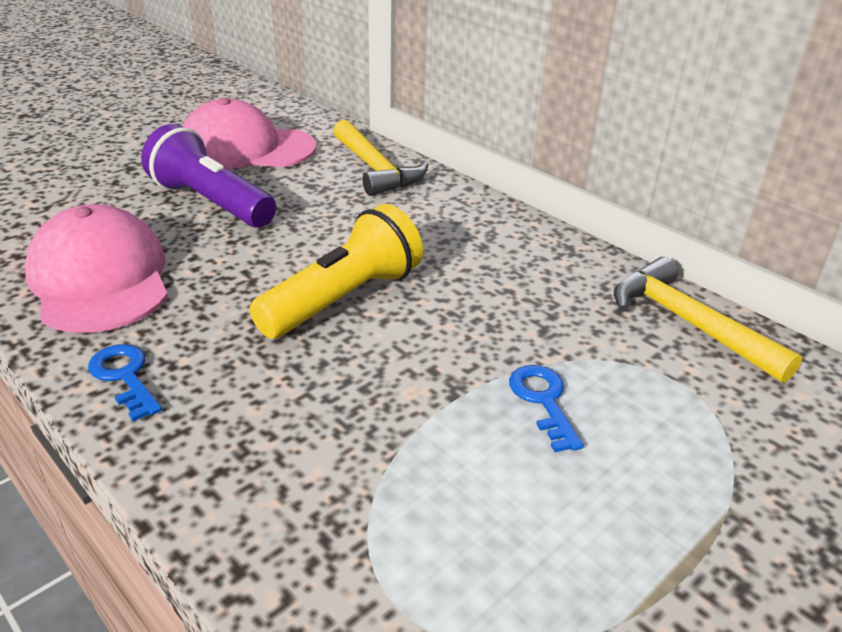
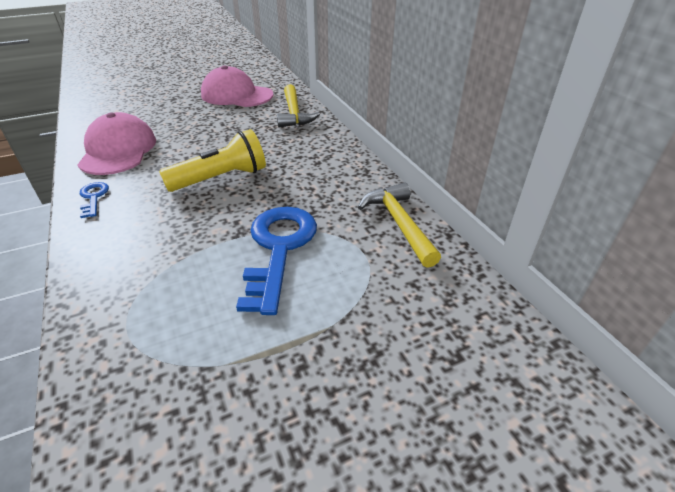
camera: 20 degrees right, 5 degrees up
(211, 203) = (197, 121): purple flashlight -> none
(543, 401) = (279, 248): blue key -> blue key, size x2.17

